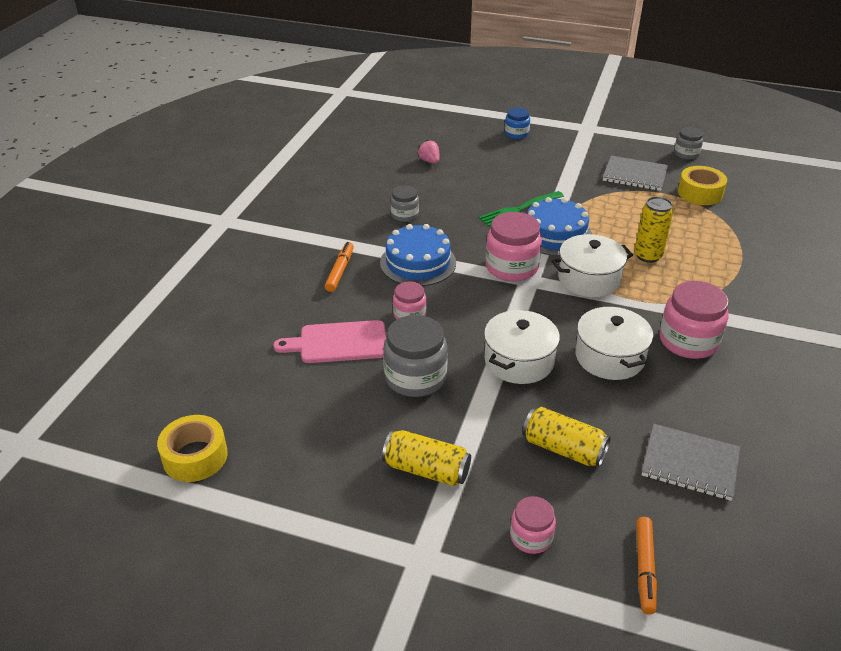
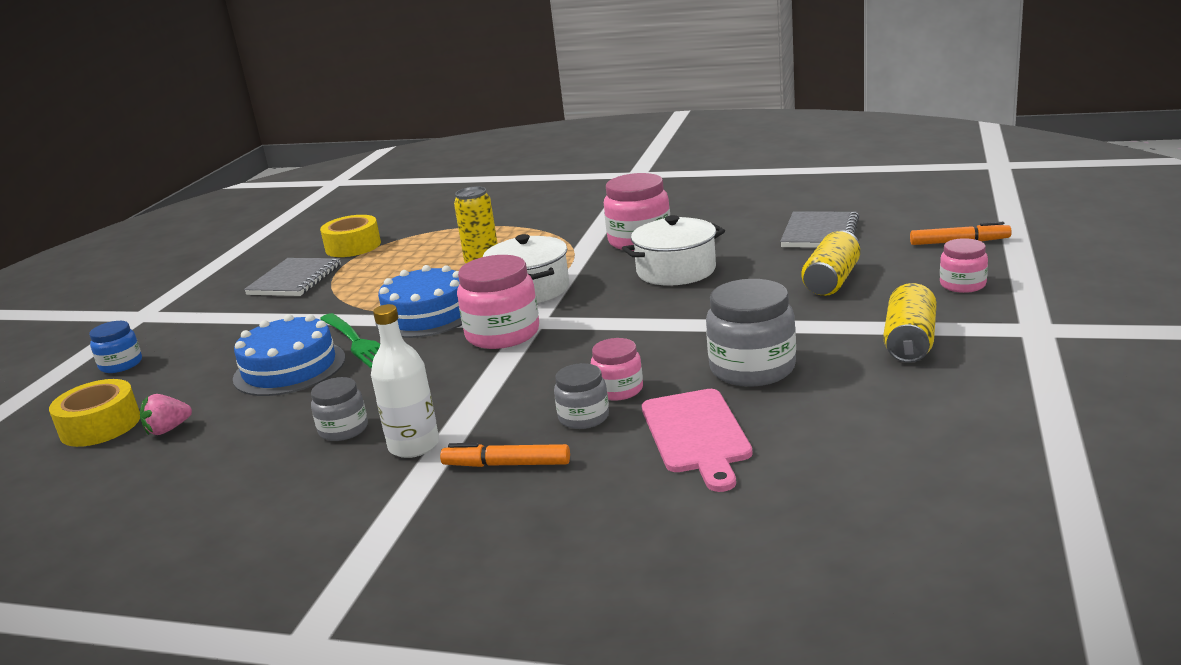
camera: 90 degrees left, 15 degrees down
(195, 456) = (1006, 510): yellow tape -> yellow tape (100, 426)
(375, 239) = (414, 446): none -> white bottle
(418, 262) = (487, 400): blue cake -> blue cake (289, 368)
(519, 361) = (697, 313): white pot -> none
(686, 154) = (255, 256): grey jar -> grey jar (584, 417)

